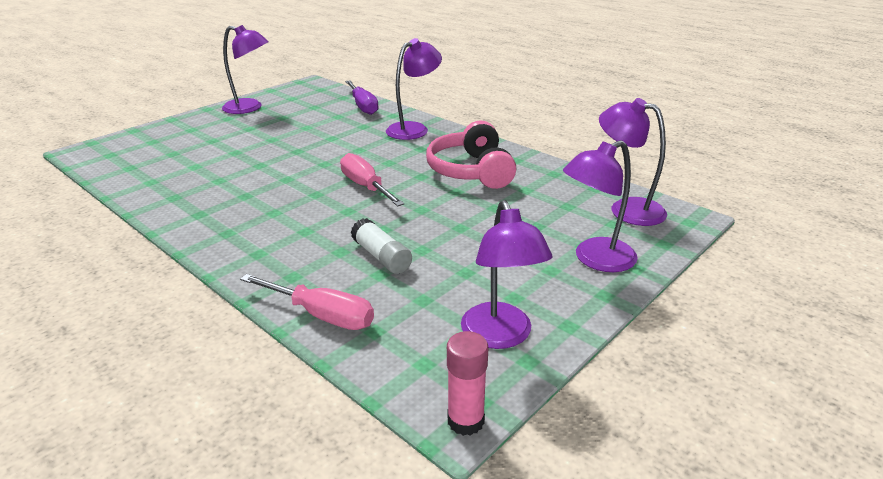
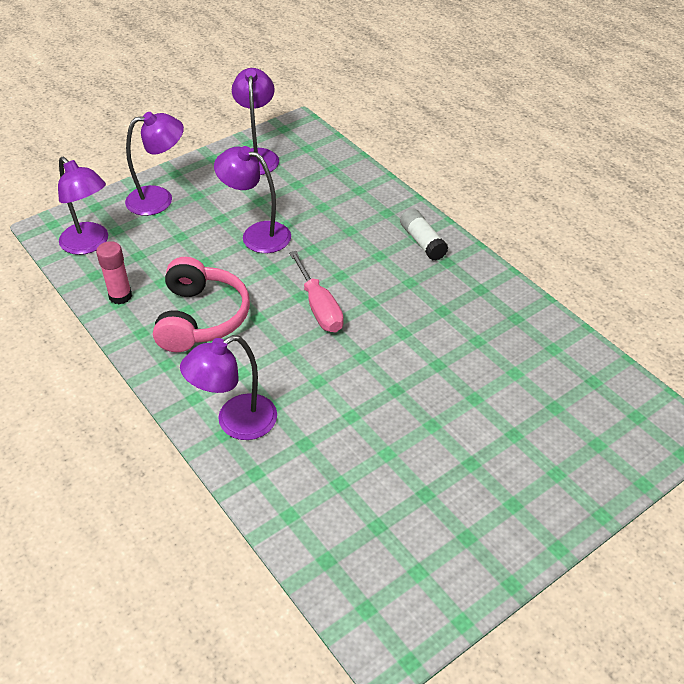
camera: 170 degrees left, 15 degrees up
(250, 108) = (485, 538): purple lamp -> purple lamp (257, 234)
(321, 315) = (365, 181): pink screwdriver -> none
(363, 106) = (296, 514): purple screwdriver -> none
(381, 256) = (318, 221): white glue stick -> white glue stick (422, 242)
(465, 421) = (294, 122): pink glue stick -> pink glue stick (120, 296)

